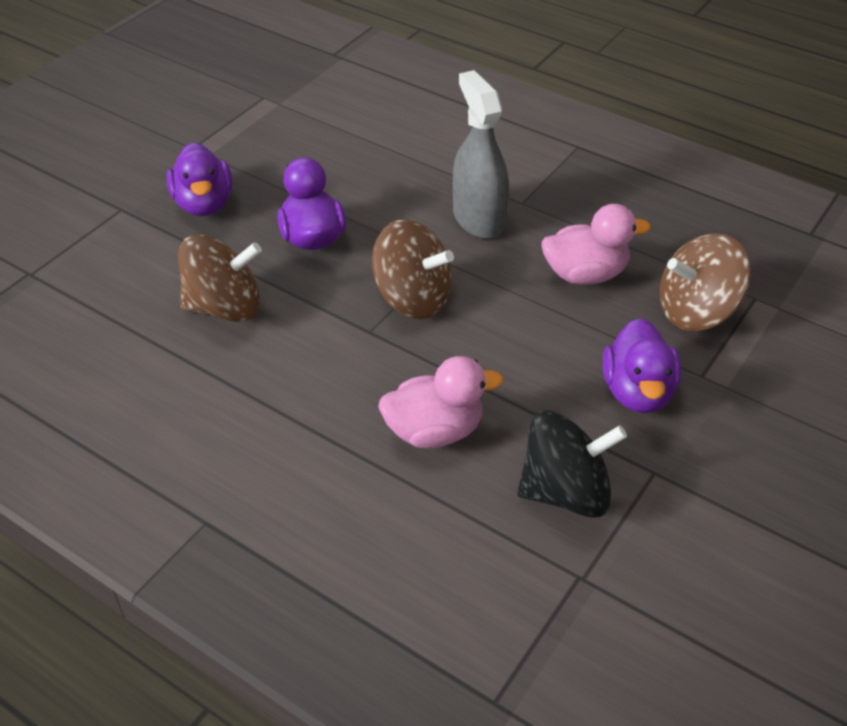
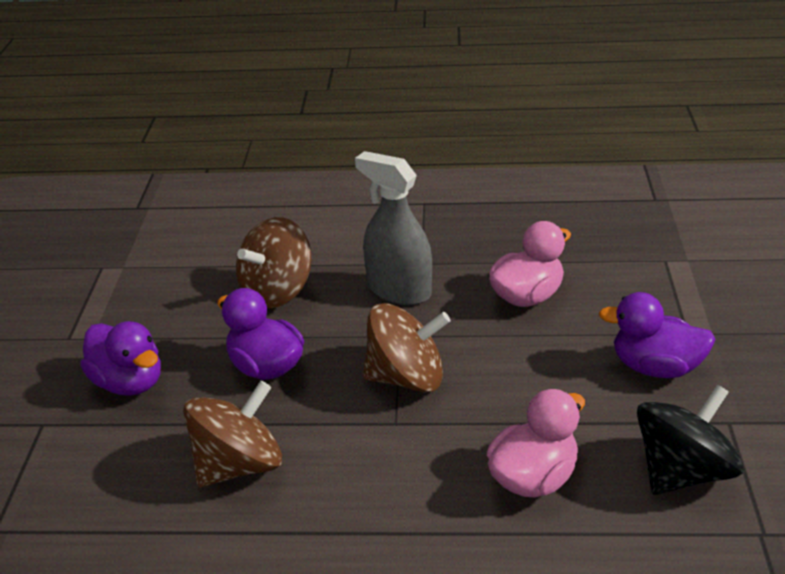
camera: 30 degrees left, 10 degrees down
(637, 392) = (655, 367): purple duck -> purple duck turned 135 degrees clockwise
(696, 311) = (635, 288): brown spinning top -> brown spinning top (277, 291)

